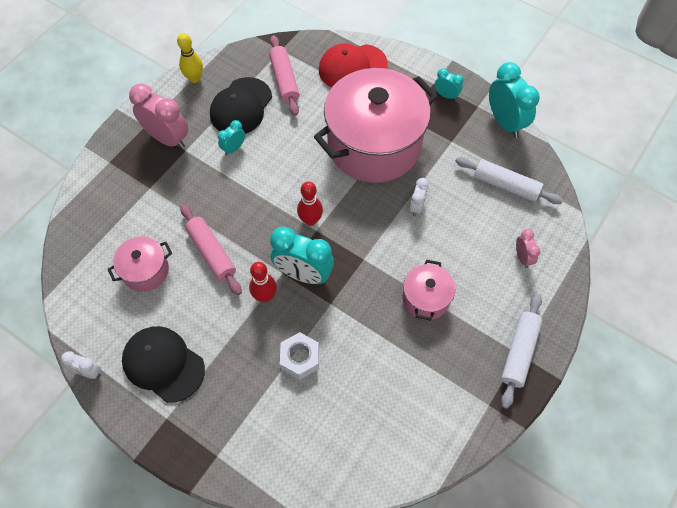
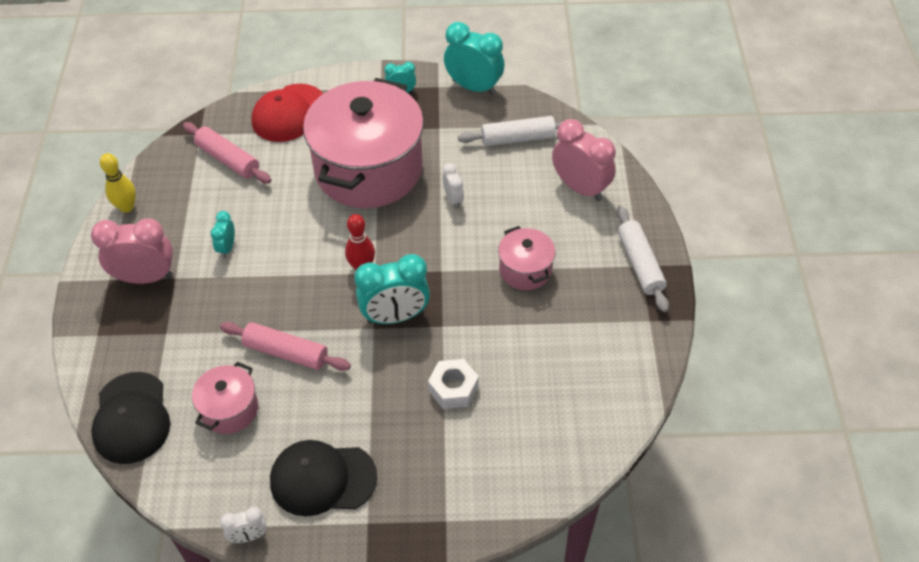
camera: 35 degrees left, 10 degrees down
(241, 107) = (202, 206): black cap -> black cap (131, 418)
(265, 296) = (373, 357): red bowling pin -> none
(522, 257) = (580, 188): pink clock -> pink clock, size x1.96

